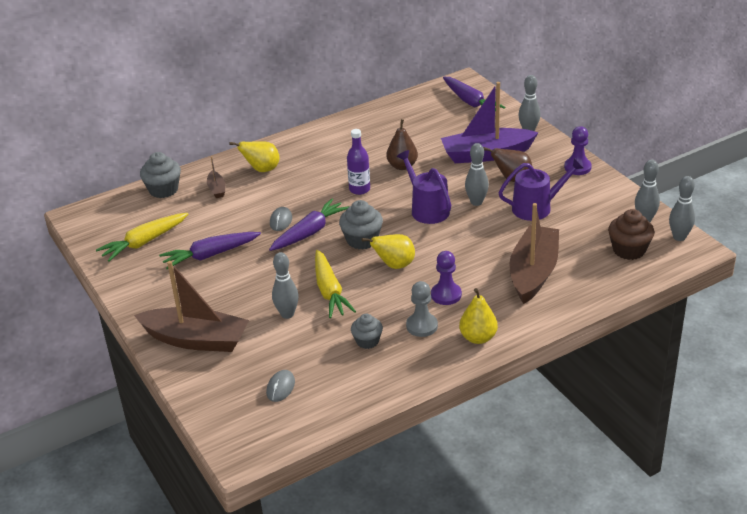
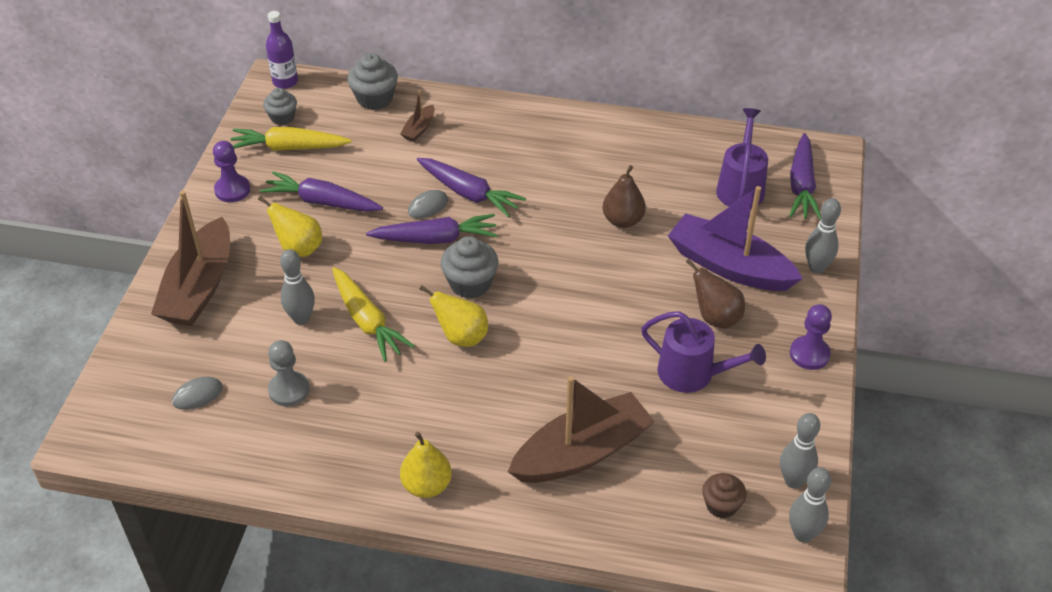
camera: 40 degrees right, 10 degrees up
(196, 340) = (199, 287): brown boat -> brown boat turned 45 degrees clockwise
(262, 170) = (486, 133): yellow pear -> yellow pear (299, 248)
(296, 202) = (469, 193): none -> purple carrot
(329, 291) = (367, 321): yellow carrot -> yellow carrot turned 60 degrees counterclockwise
(359, 189) = (545, 220): purple bottle -> purple bottle (285, 82)
(367, 341) = (327, 405): grey cupcake -> grey cupcake (282, 117)
(422, 326) = (395, 428): grey pawn -> grey pawn (289, 390)
(427, 209) = (578, 292): purple watering can -> purple watering can (740, 187)
(446, 295) = (463, 410): purple pawn -> purple pawn (232, 190)
(476, 202) = (639, 320): grey bowling pin -> none
(629, 250) = (721, 505): brown cupcake -> brown cupcake, size x0.66

